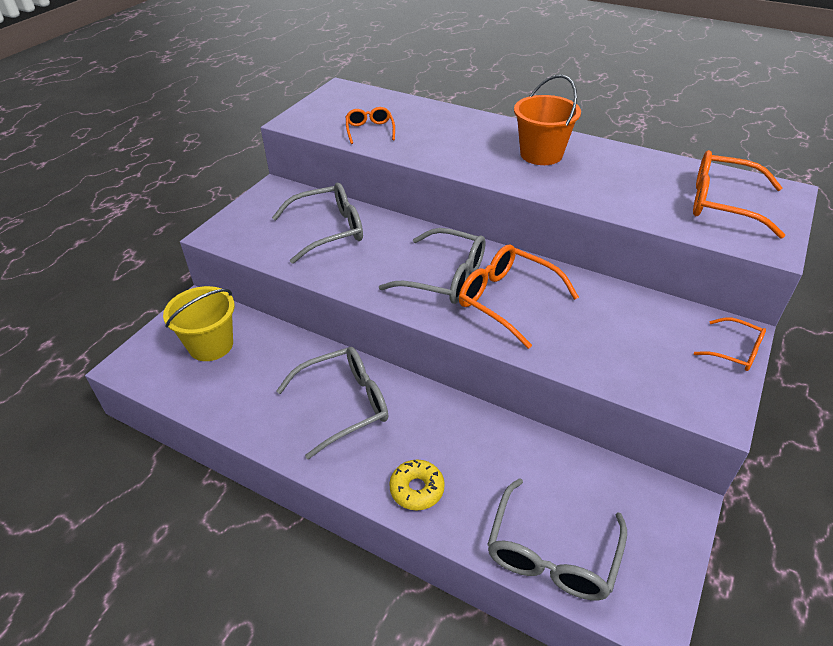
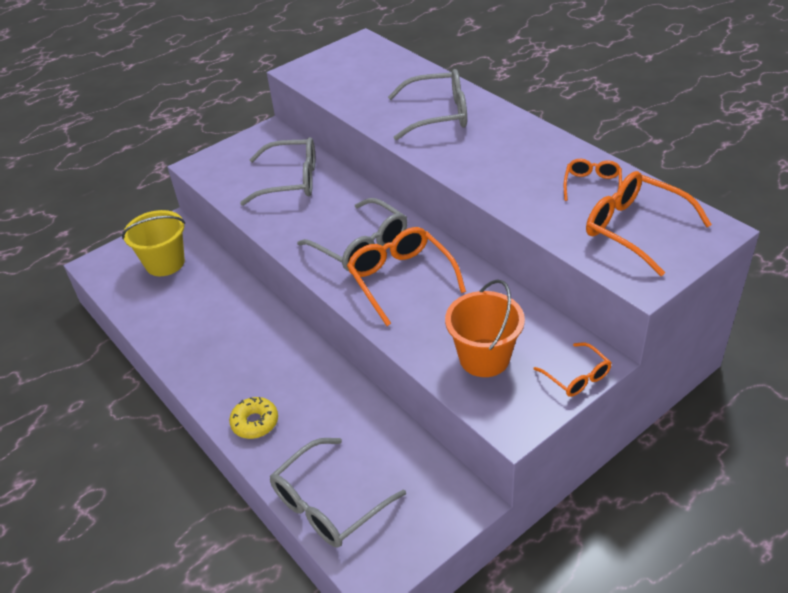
camera: 25 degrees right, 0 degrees up
(344, 404) = (239, 339): grey glasses -> grey glasses (438, 114)
(370, 130) = (357, 91): orange glasses -> orange glasses (592, 185)
(541, 154) = (497, 143): orange bucket -> orange bucket (484, 358)

